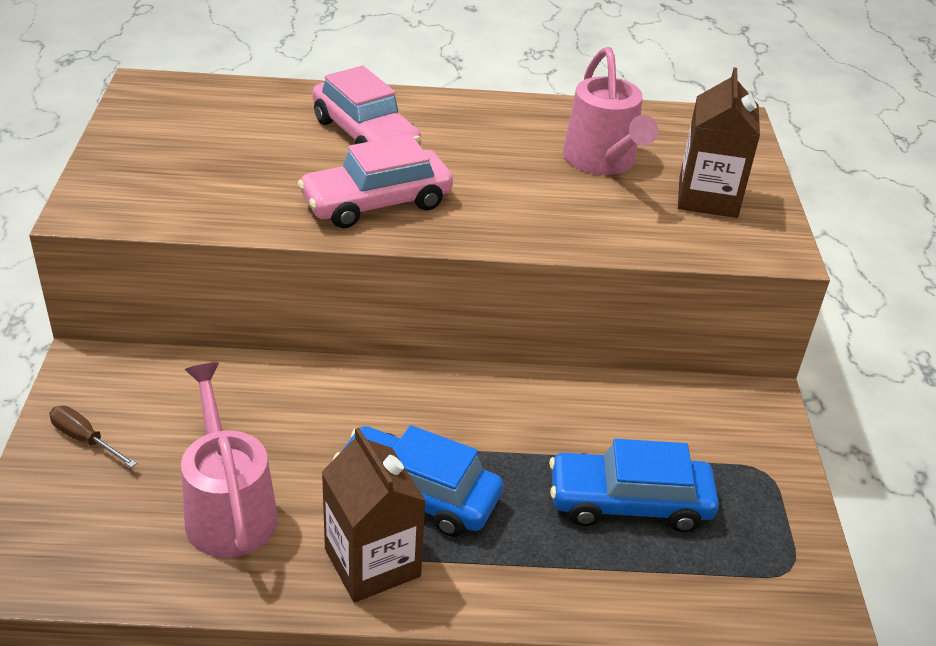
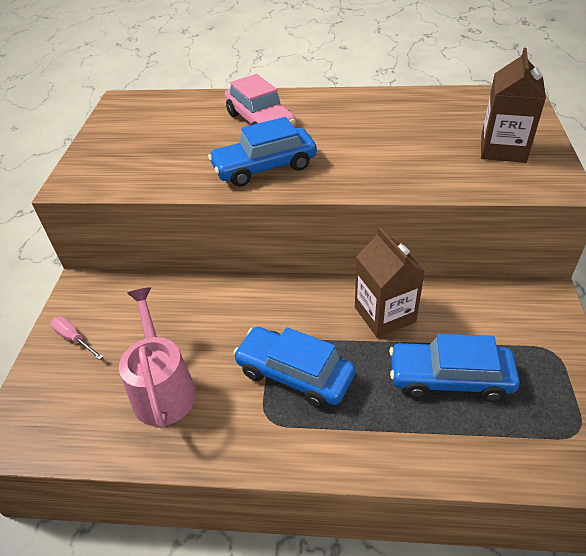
camera: 10 degrees right, 5 degrees up
(85, 439) = (74, 339): brown screwdriver -> pink screwdriver
(372, 562) = (260, 429): brown carton -> brown carton (385, 314)
(376, 203) = (264, 167): pink car -> blue car
(602, 161) = (424, 128): pink watering can -> none

